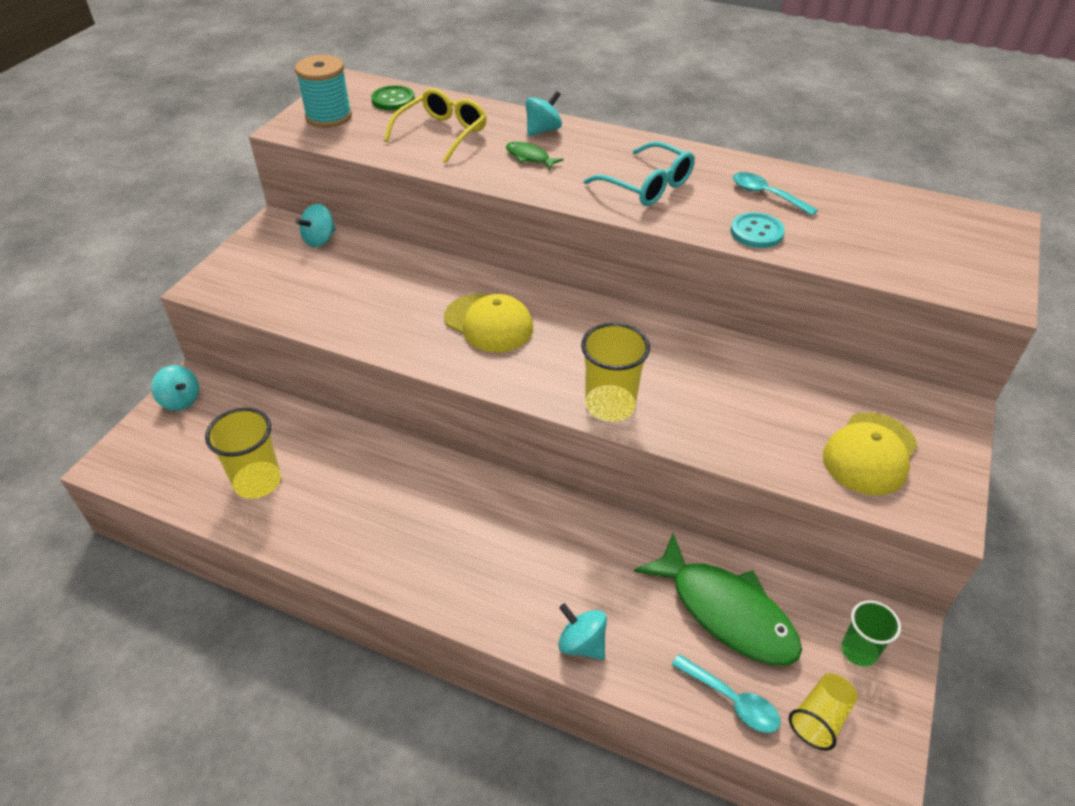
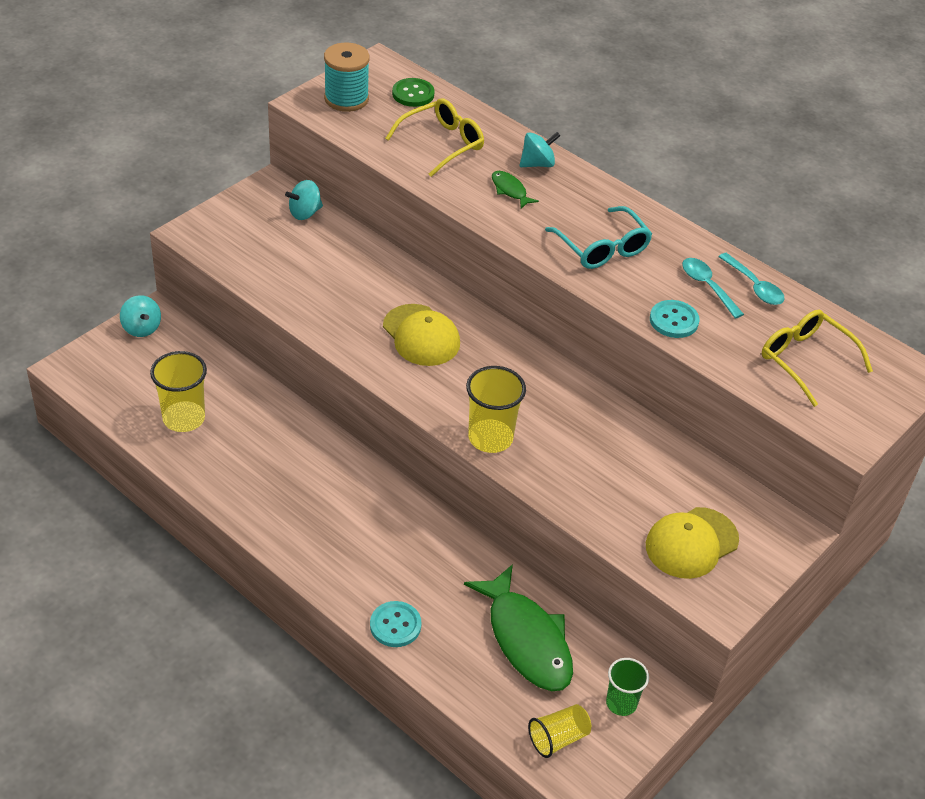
camera: 15 degrees right, 0 degrees up
(582, 644) = (395, 625): turquoise spinning top -> turquoise button
(732, 700) = (494, 703): turquoise spoon -> turquoise spoon (754, 286)
(901, 236) = (805, 360): none -> yellow glasses

